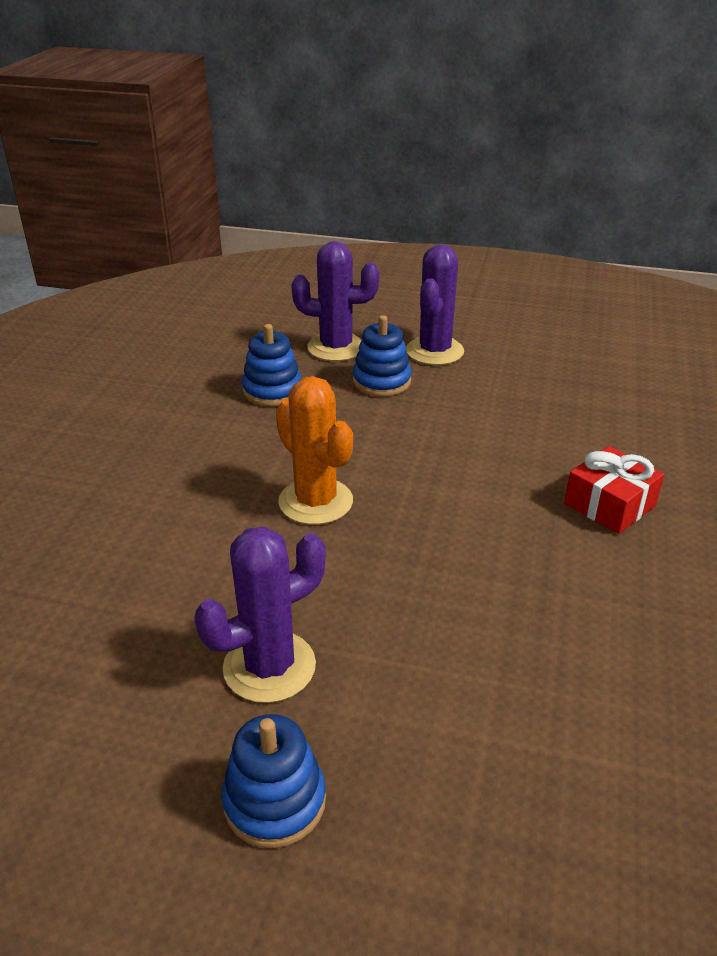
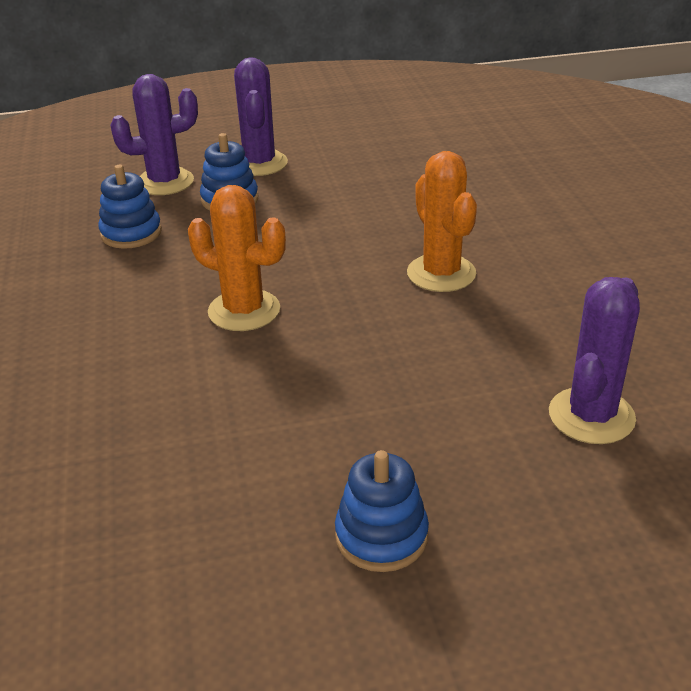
camera: 25 degrees left, 0 degrees up
(269, 667) = (302, 446): purple cactus -> purple cactus (591, 416)
(535, 525) = (441, 273): none -> orange cactus
(609, 504) = (487, 242): red gift -> none

